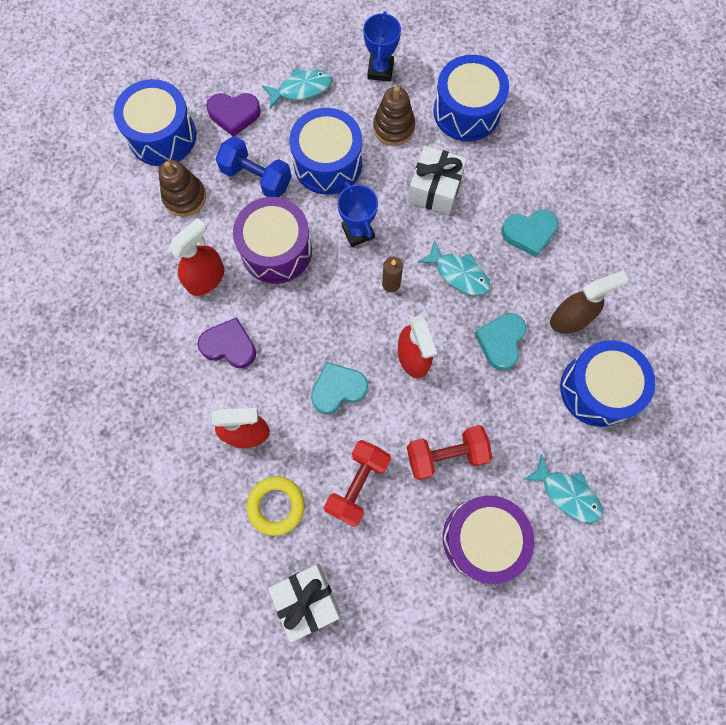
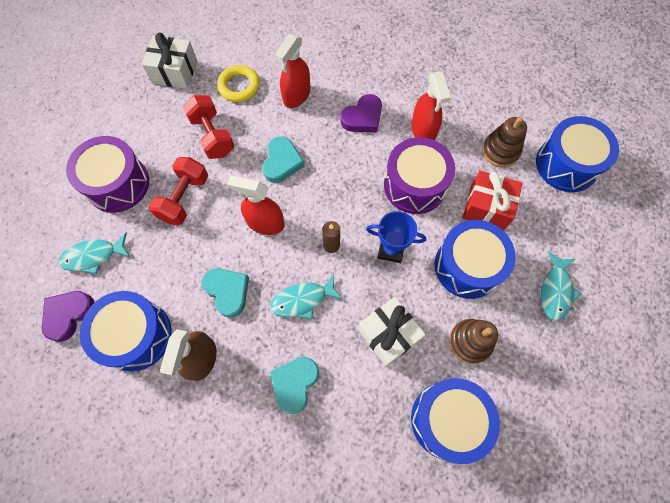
camera: 125 degrees right, 5 degrees down
(234, 115) = (558, 224): purple heart -> purple heart (68, 315)
(256, 178) = (487, 207): blue dumbbell -> red gift
(380, 70) = (539, 372): blue trophy -> none

